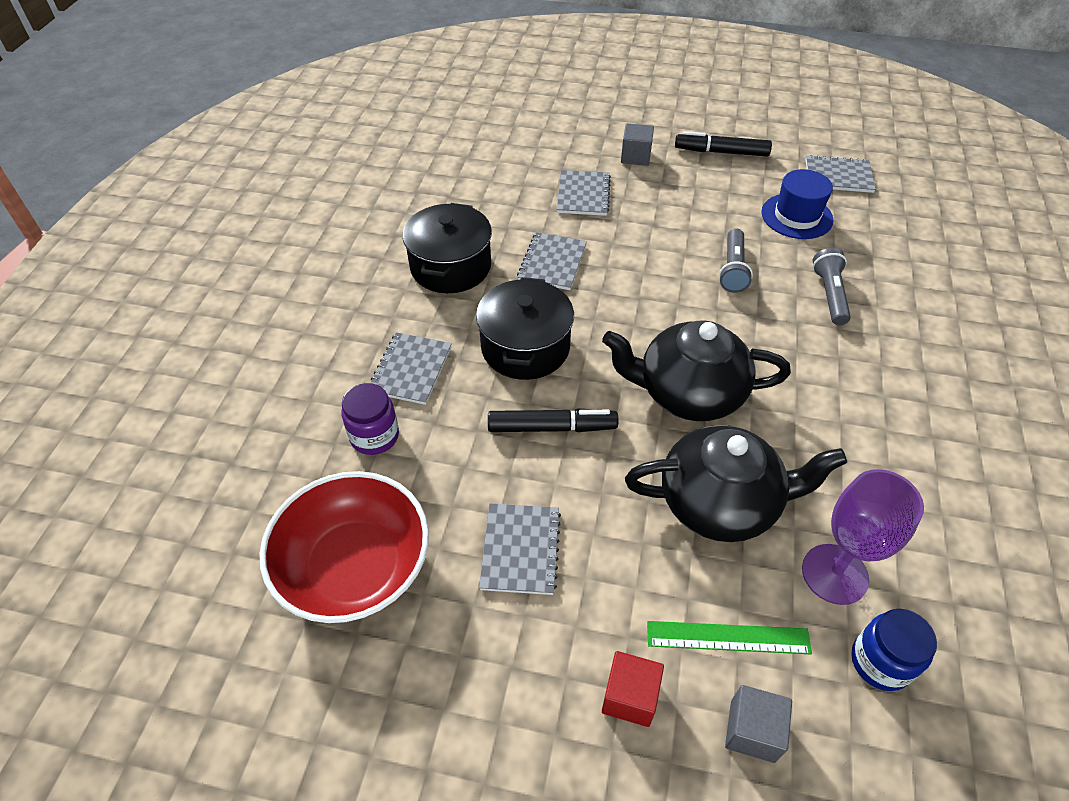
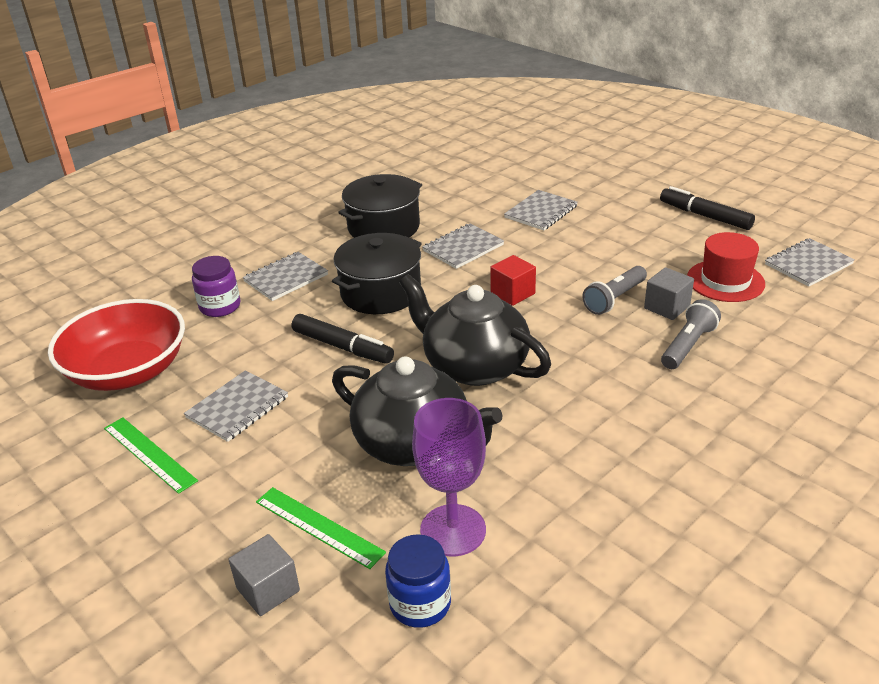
camera: 35 degrees right, 15 degrees down
(487, 653) = (149, 454): none -> green ruler
(630, 696) = (209, 524): red cube -> red cube (512, 293)
(635, 156) = (618, 199): grey cube -> grey cube (667, 307)
(796, 216) = (725, 281): blue hat -> red hat
(838, 176) = (808, 264): grey notebook -> grey notebook turned 75 degrees counterclockwise

